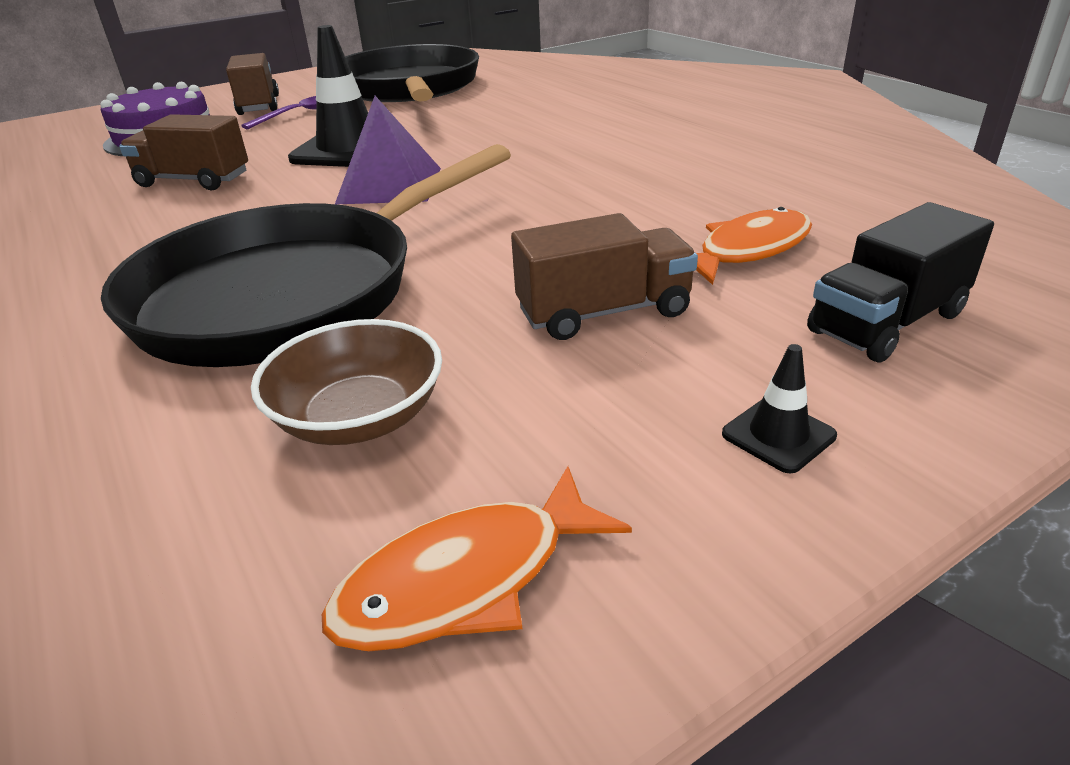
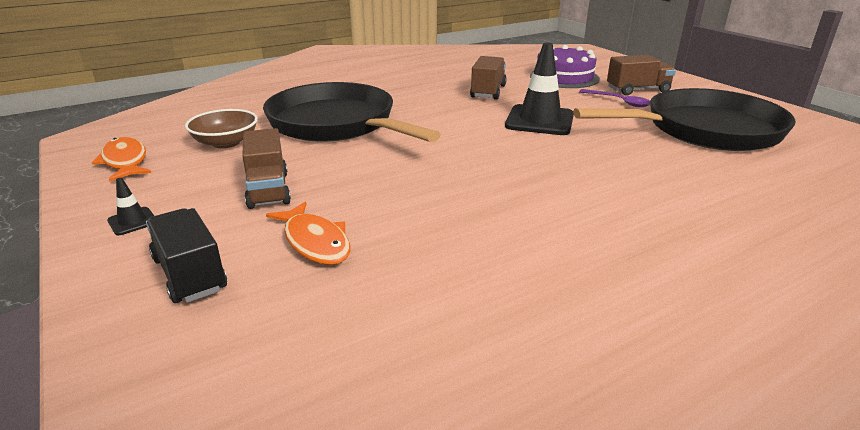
camera: 90 degrees right, 5 degrees down
(390, 185) = (469, 135): purple pyramid -> none

